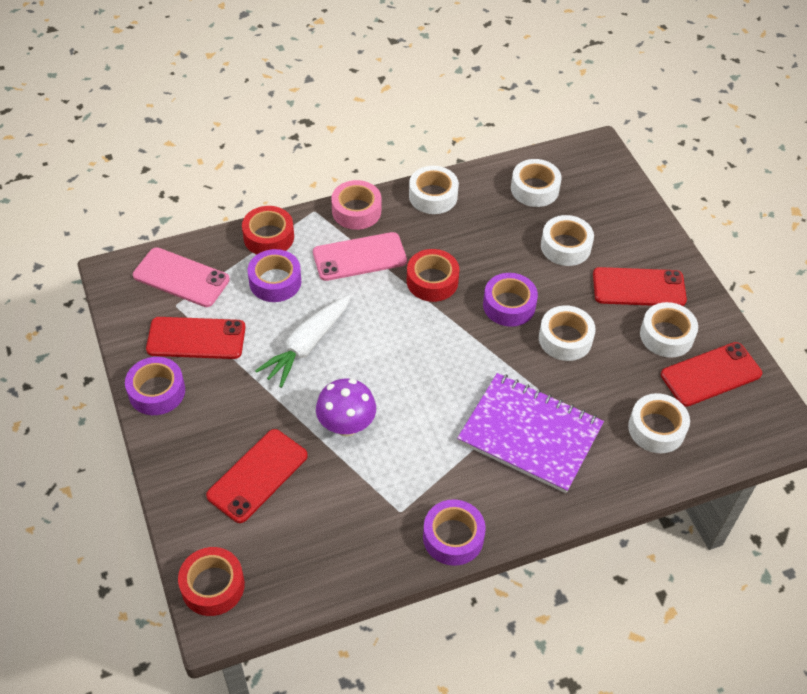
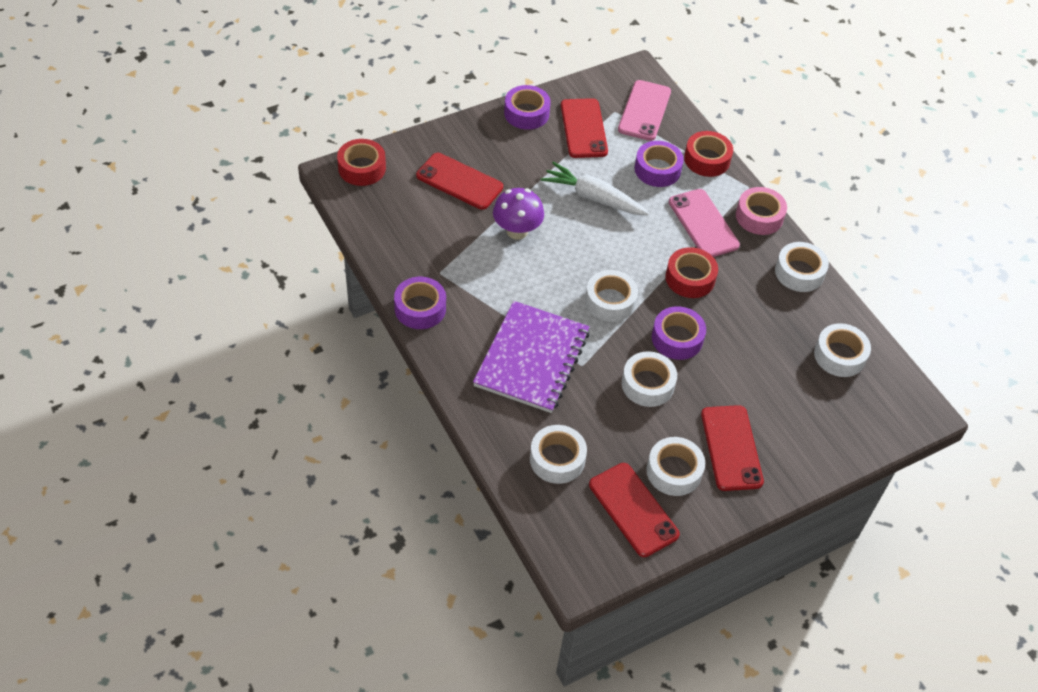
camera: 80 degrees right, 0 degrees up
(565, 246) = (768, 383): white tape -> white tape (610, 301)

